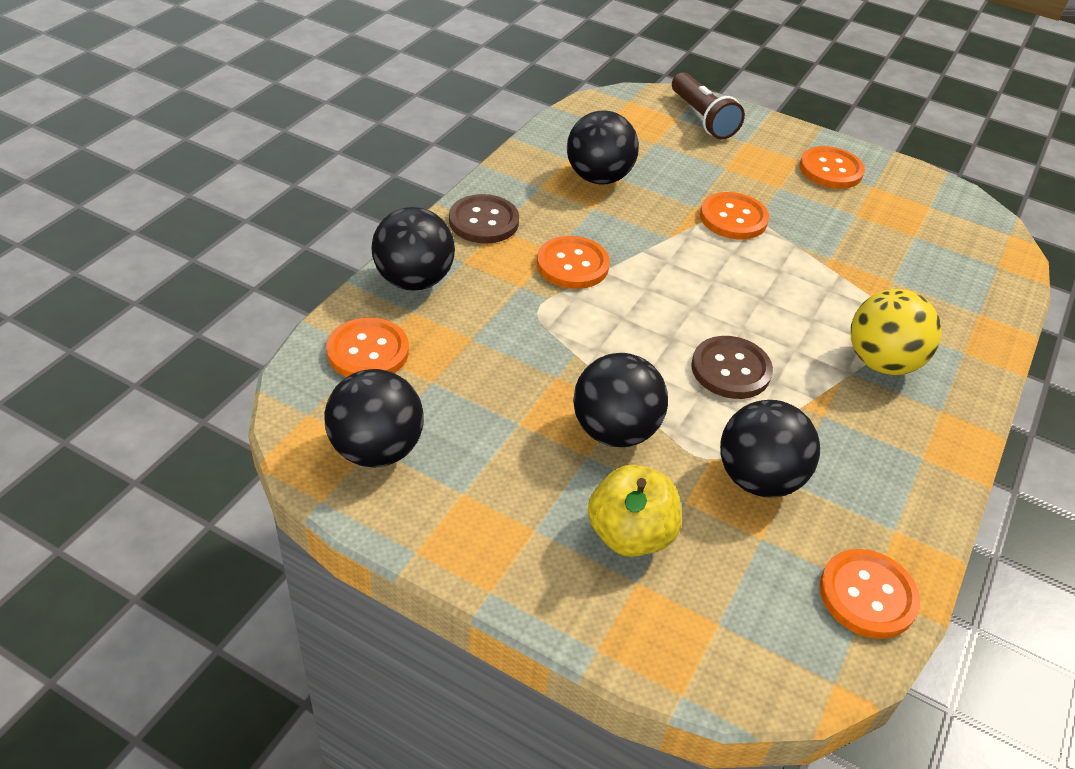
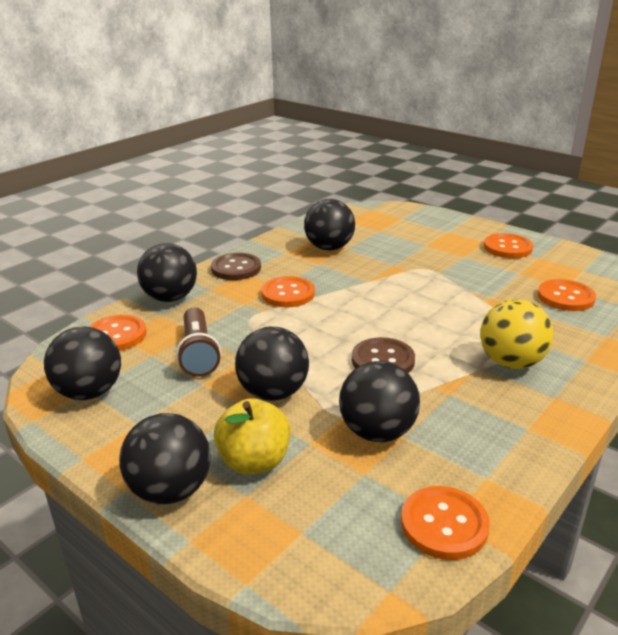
camera: 15 degrees right, 15 degrees down
(547, 585) = (171, 490): none -> black ball
(702, 118) = (419, 219): brown flashlight -> brown flashlight (198, 353)
(733, 218) = (421, 272): orange button -> orange button (565, 297)

